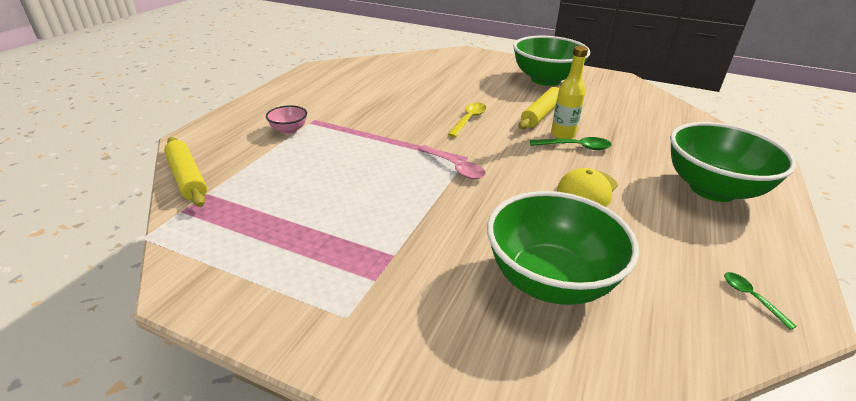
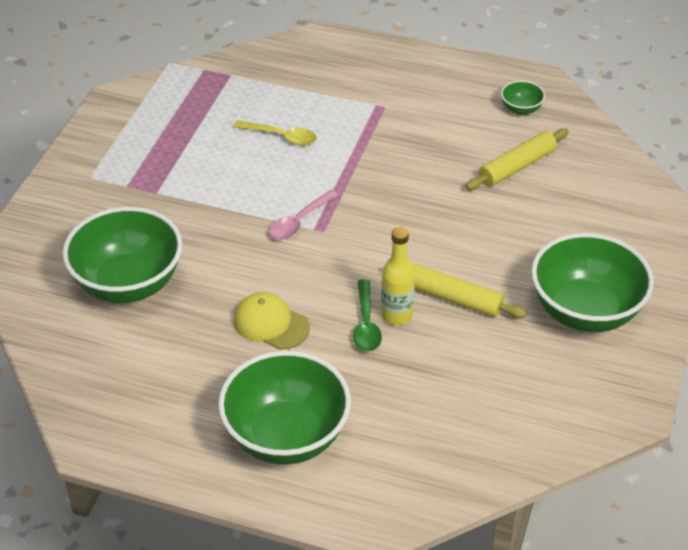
camera: 85 degrees right, 10 degrees up
(187, 178) = (252, 57): yellow rolling pin -> yellow rolling pin (517, 166)
(289, 130) = (355, 94): pink bowl -> none
(346, 76) = (521, 109): none -> green bowl
(469, 120) = (417, 229): yellow spoon -> yellow spoon (281, 137)
(751, 298) = (109, 413): green spoon -> none

